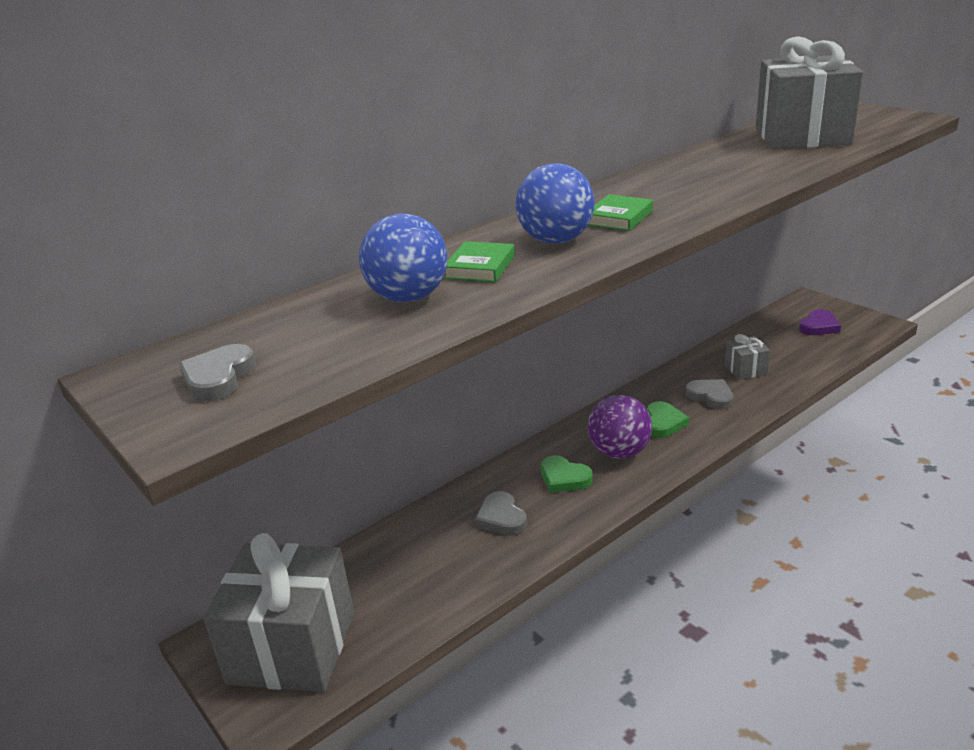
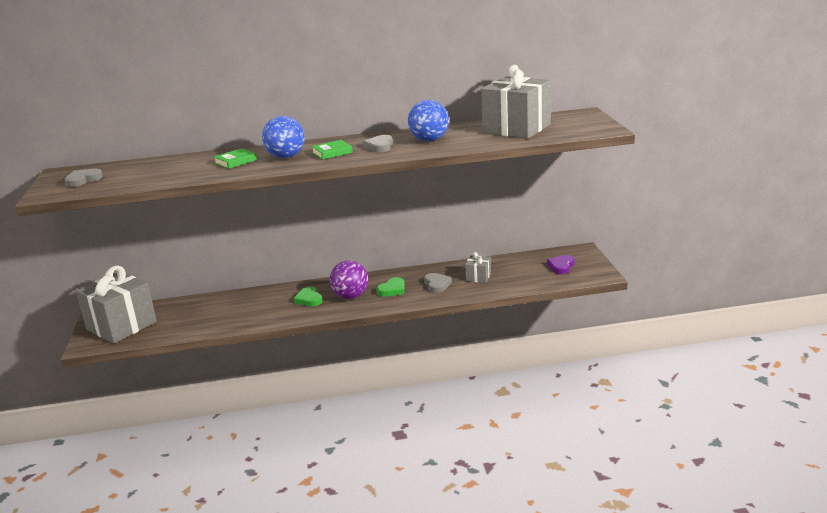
camera: 30 degrees right, 5 degrees down
(408, 298) = (188, 167): blue ball -> blue ball (429, 140)
(501, 518) = (259, 306): grey heart -> grey heart (379, 146)
(819, 326) = (561, 266): purple heart -> purple heart turned 135 degrees clockwise

